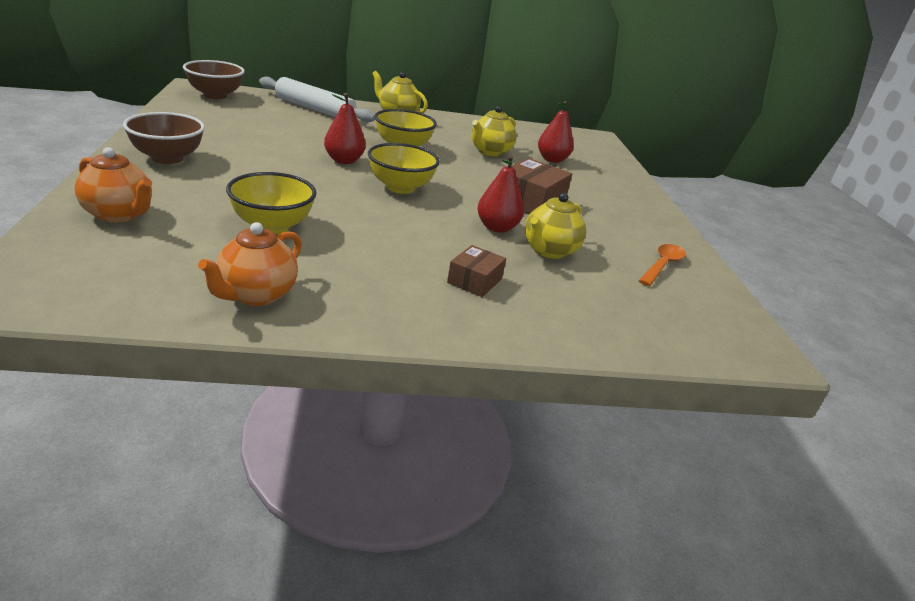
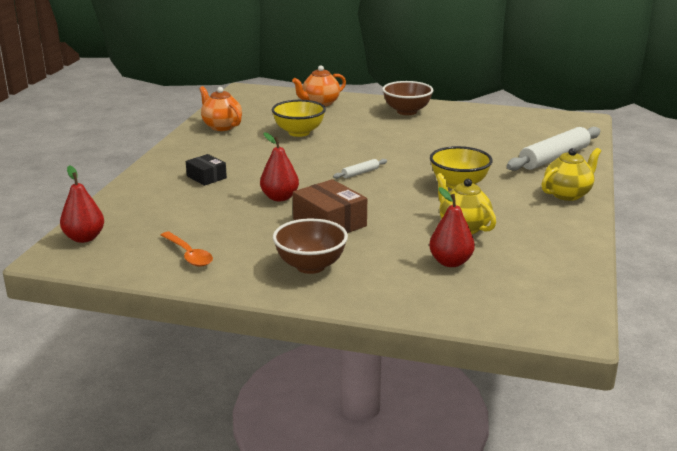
camera: 115 degrees right, 5 degrees down
(215, 95) = (564, 125): brown bowl -> brown bowl (310, 266)
(344, 161) = (416, 159): red pear -> red pear (84, 238)
(400, 187) = (360, 173): yellow bowl -> white rolling pin
(474, 281) = (206, 177): brown box -> black box
(549, 251) = (235, 210): yellow teapot -> none

